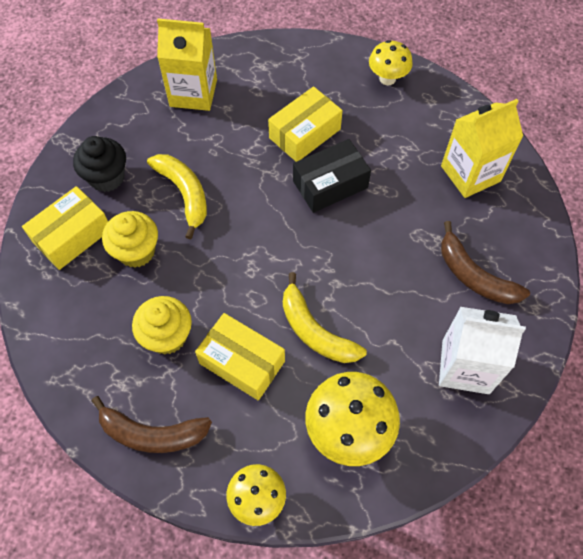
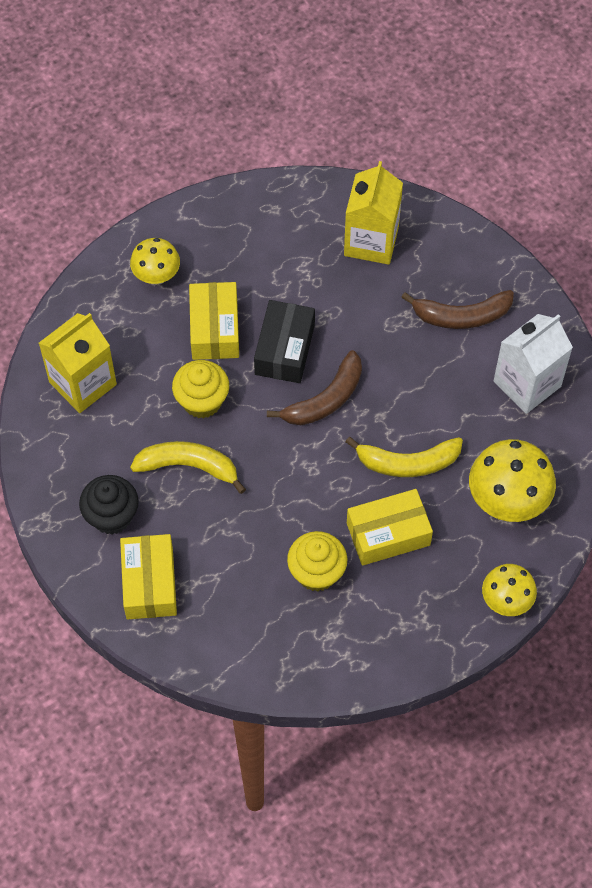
camera: 50 degrees left, 0 degrees up
(136, 251) = (213, 543): yellow cupcake -> yellow cupcake (202, 401)
(152, 433) = (392, 639): brown banana -> brown banana (325, 399)
(387, 78) = (218, 221): yellow mushroom -> yellow mushroom (157, 276)

